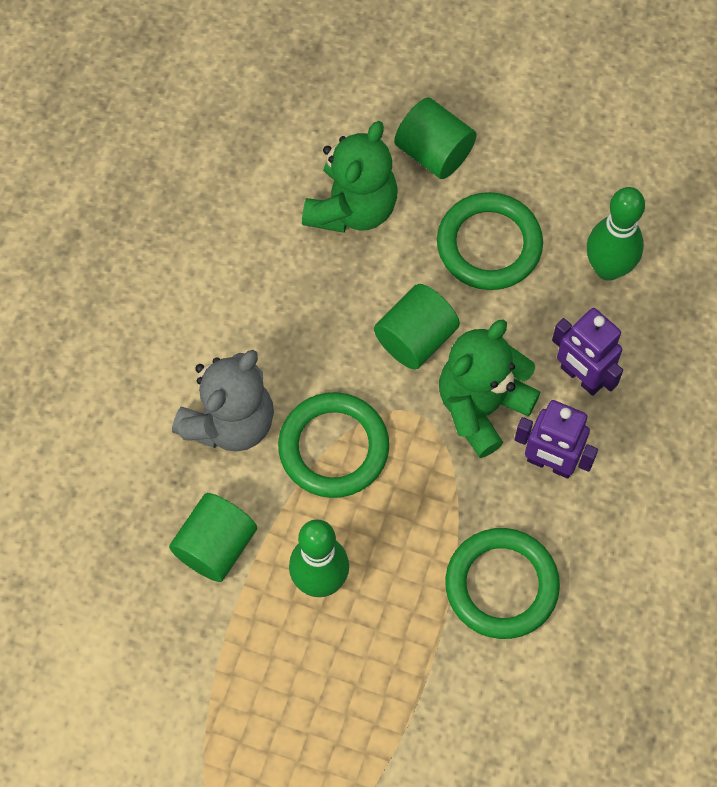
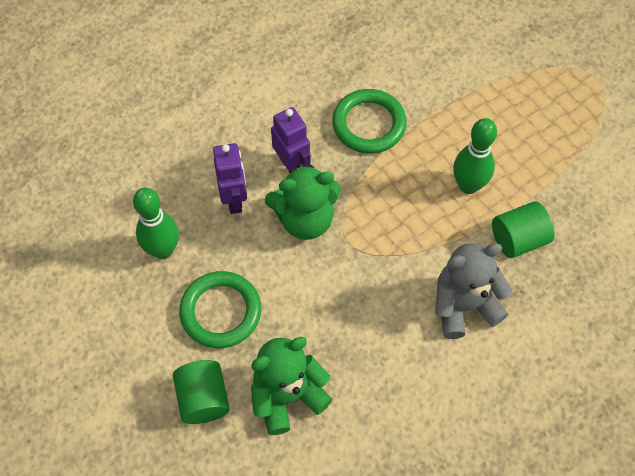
camera: 145 degrees left, 5 degrees down
(333, 448) = (410, 251): green ring -> none
(415, 338) = (313, 283): green cylinder -> none

